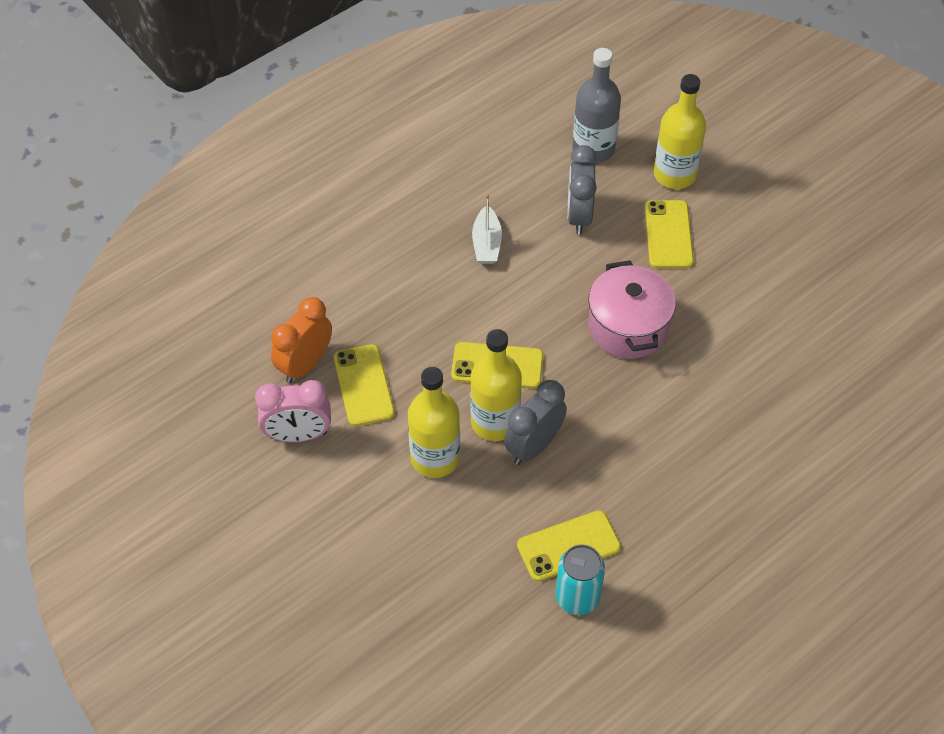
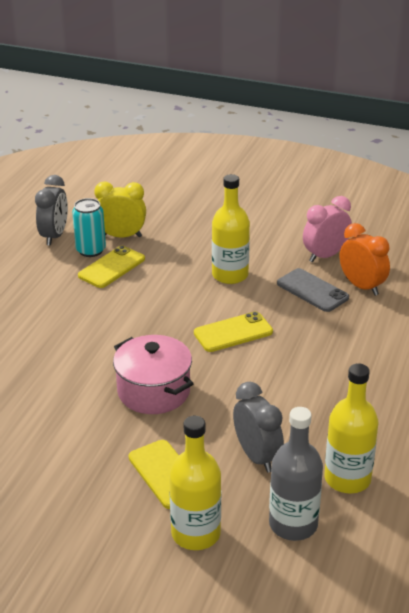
camera: 150 degrees right, 20 degrees down
(305, 365) = (361, 286): orange clock -> orange clock turned 45 degrees counterclockwise
(364, 385) = (312, 290): yellow phone -> grey phone
(486, 243) = (314, 404): white boat -> none
(495, 422) = (207, 304): yellow bottle -> yellow bottle (347, 479)
(520, 608) = (121, 236): none -> yellow clock
(534, 446) = (171, 302): grey clock -> grey clock (54, 236)

